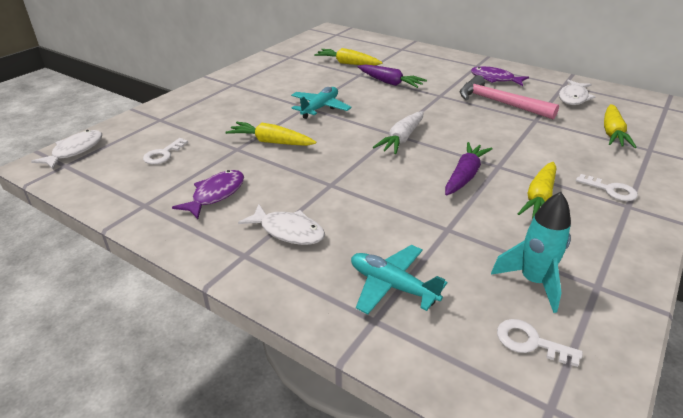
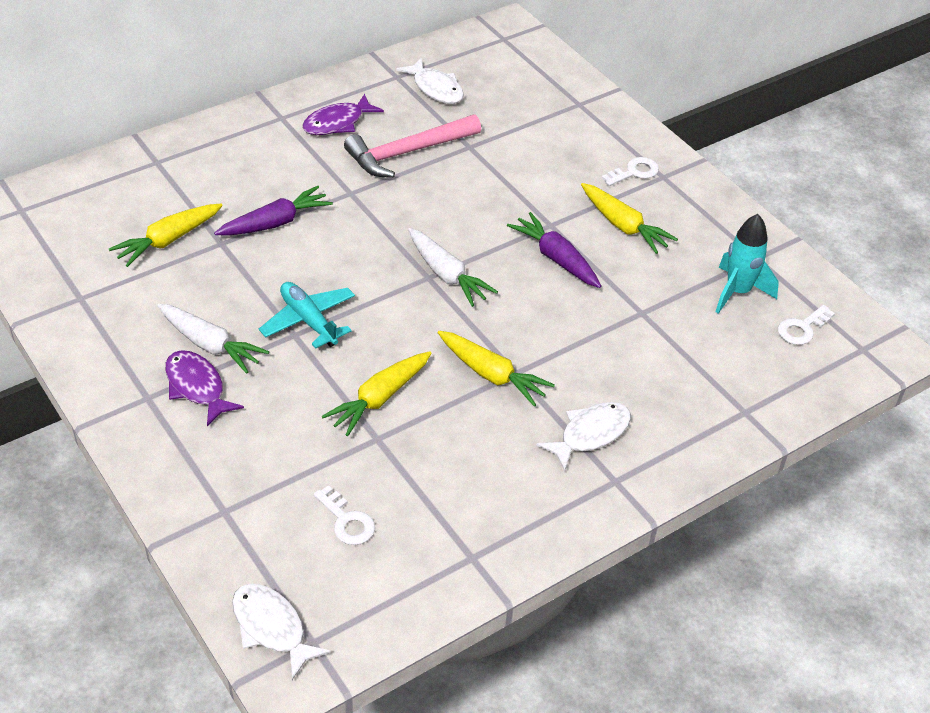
camera: 70 degrees left, 10 degrees up
(216, 194) = (484, 482): purple fish -> purple fish (197, 387)
(280, 89) = (210, 345): none -> white carrot
(392, 286) = (707, 384): turquoise plane -> none
(612, 133) = (533, 108): yellow carrot -> yellow carrot (492, 375)

